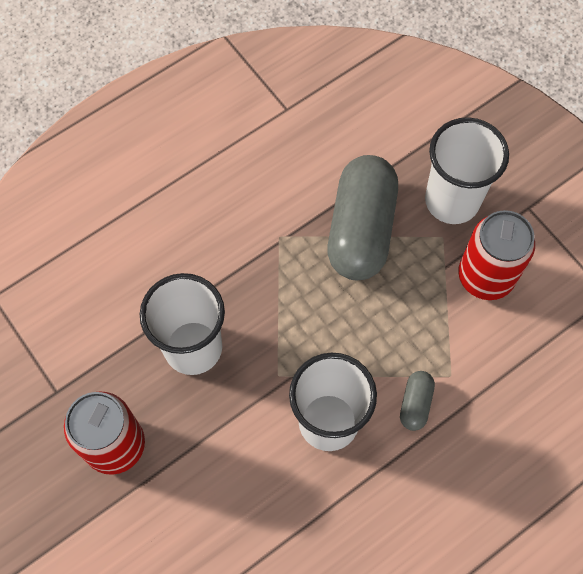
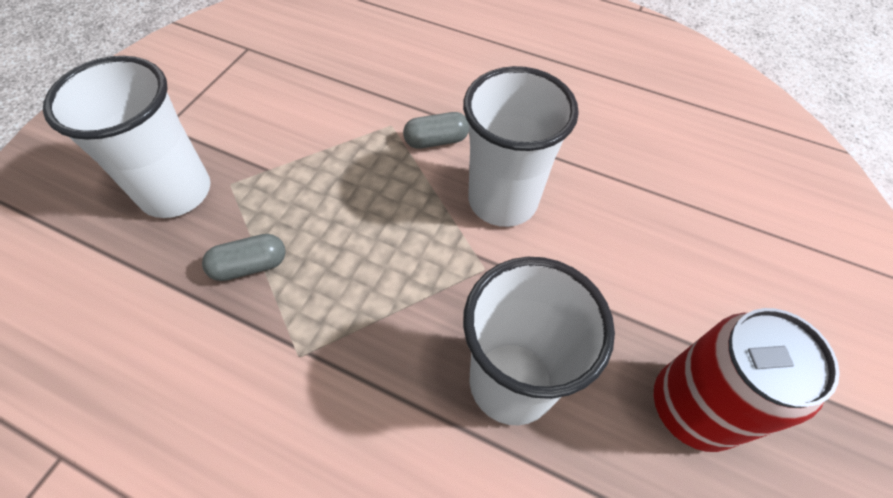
camera: 120 degrees left, 10 degrees down
(361, 229) = (250, 266): grey capsule -> grey capsule, size x0.44
(485, 276) = (265, 134): red can -> none

